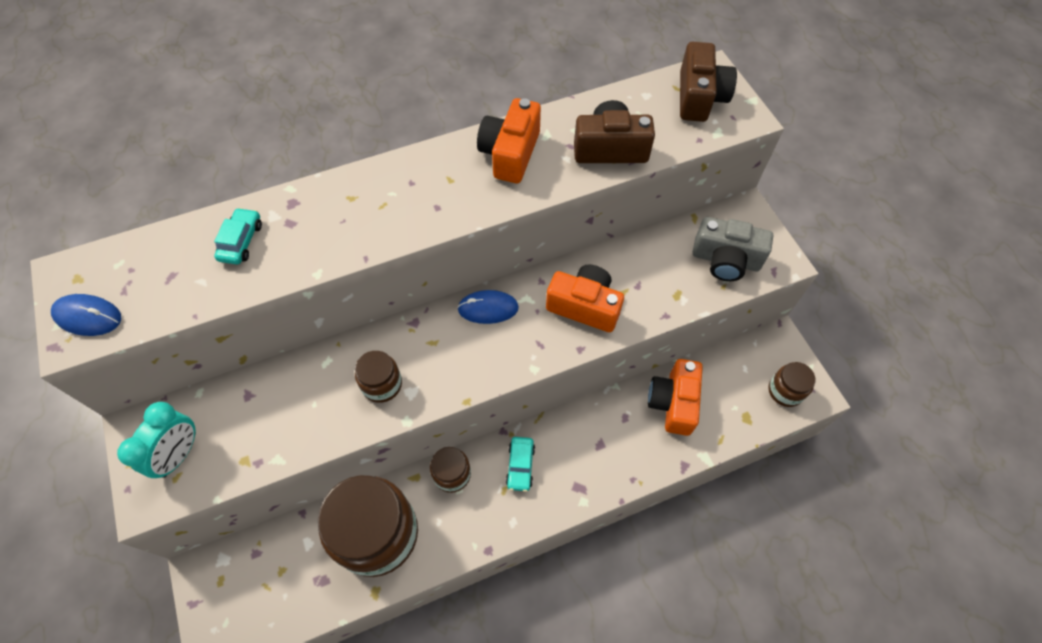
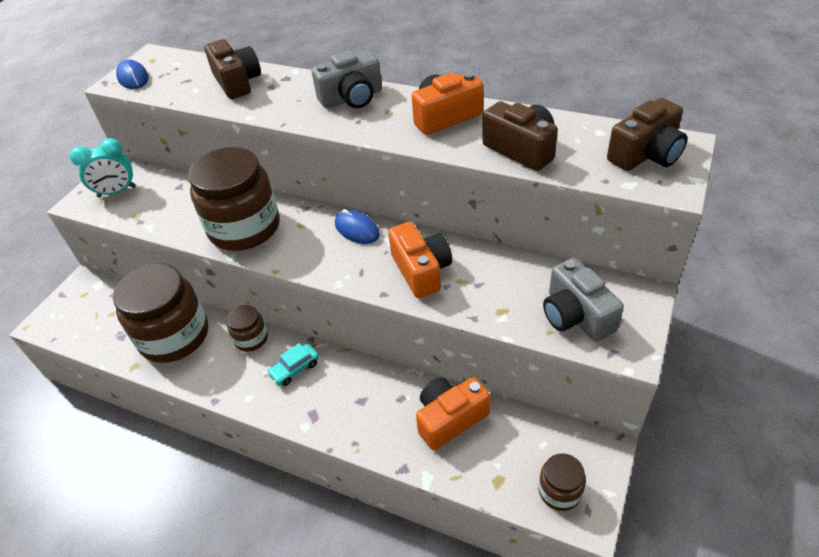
camera: 50 degrees right, 15 degrees down
(241, 241) = (237, 82): turquoise car -> brown camera
(382, 384) = (244, 228): brown jar -> brown jar, size x2.11
(397, 185) = (352, 98): none -> grey camera

